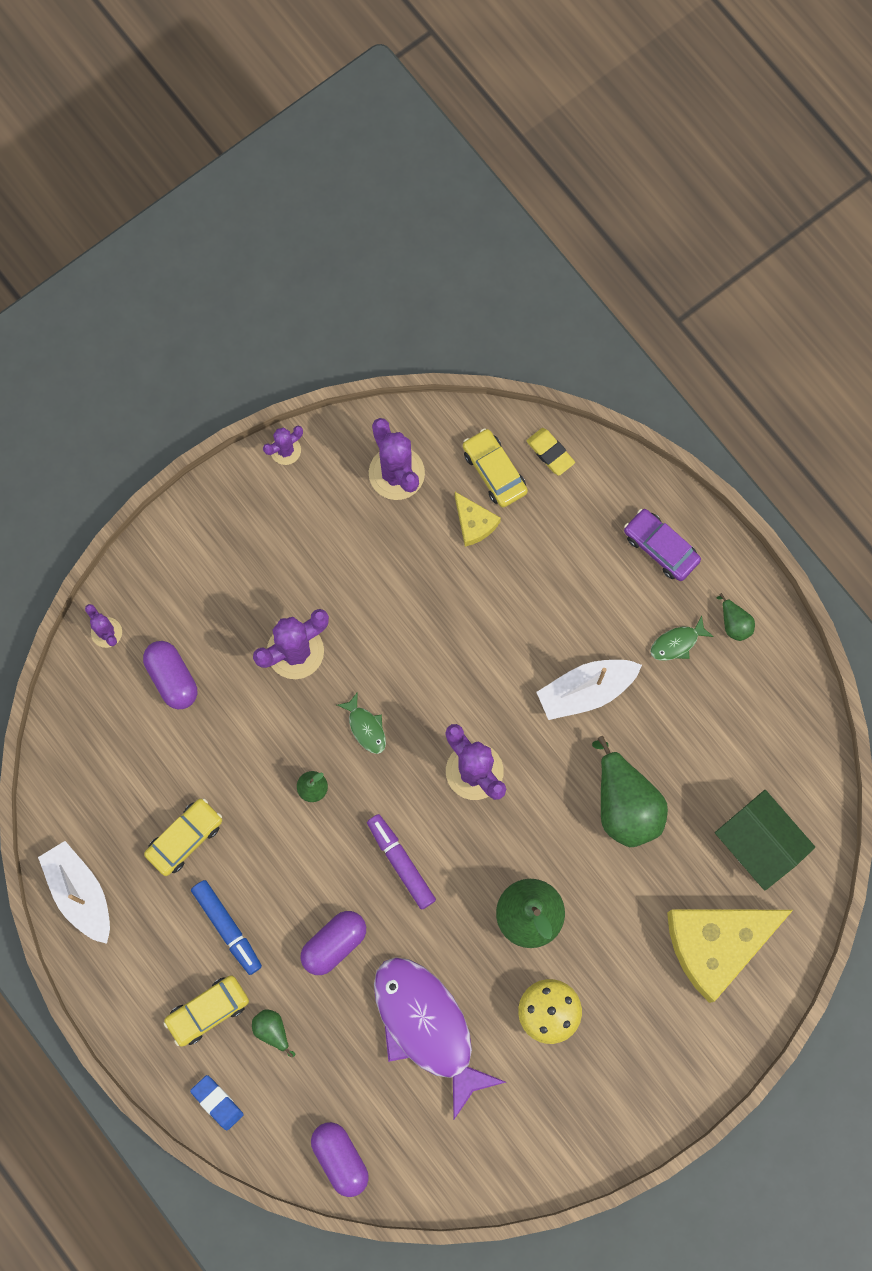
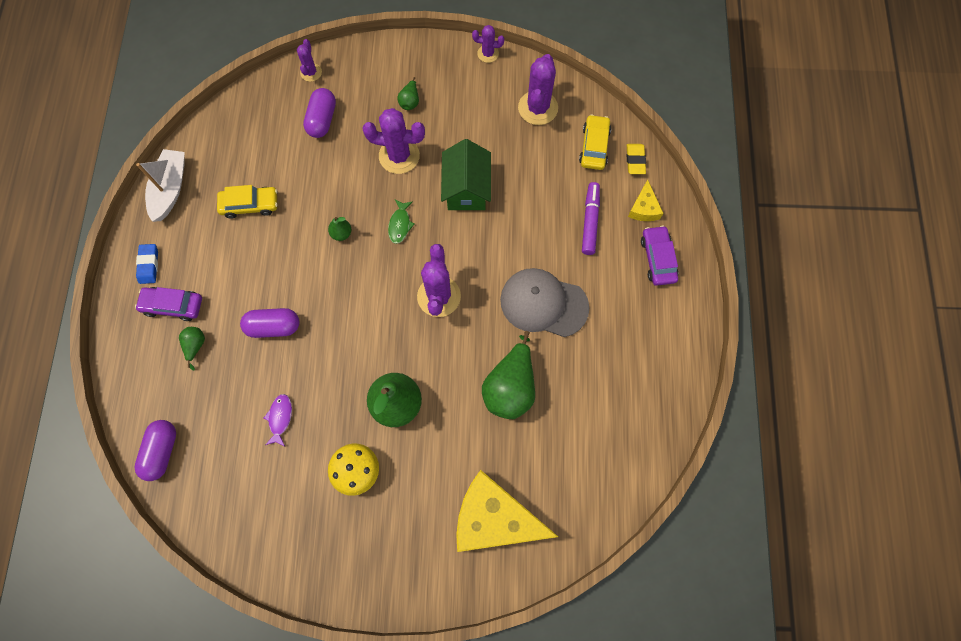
camera: 40 degrees right, 5 degrees down
(207, 1011) = (173, 305): yellow car -> purple car
(217, 1102) = (129, 360): blue eraser -> blue eraser (148, 265)
(227, 927) = (226, 270): blue marker -> none
(401, 862) = (351, 313): purple marker -> purple marker (590, 221)
(427, 1027) = (280, 418): purple fish -> purple fish, size x0.40
(474, 523) = (558, 165): yellow cheese -> yellow cheese (644, 208)
(586, 691) = (543, 303): white boat -> grey cap
(677, 643) = (622, 319): green fish -> none
(734, 623) = (667, 335): green pear -> green pear (410, 101)
(759, 843) = (573, 478): green house -> green house (466, 189)

